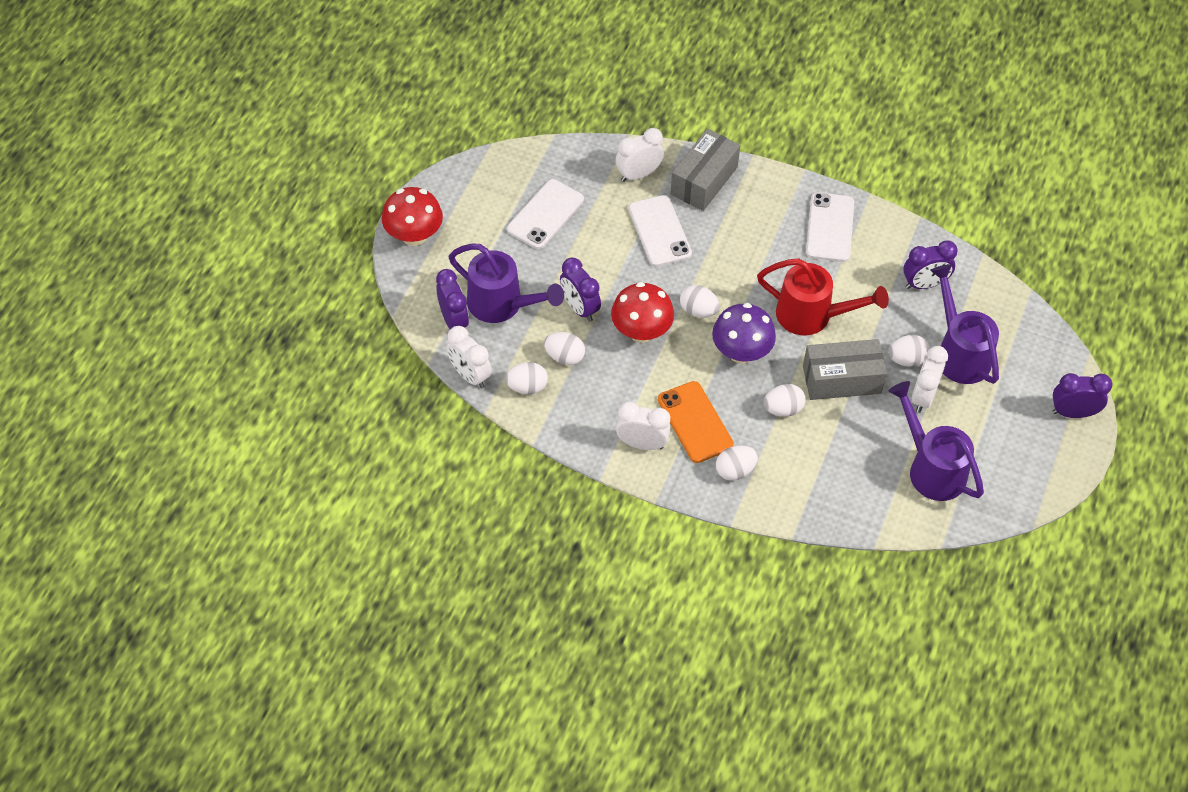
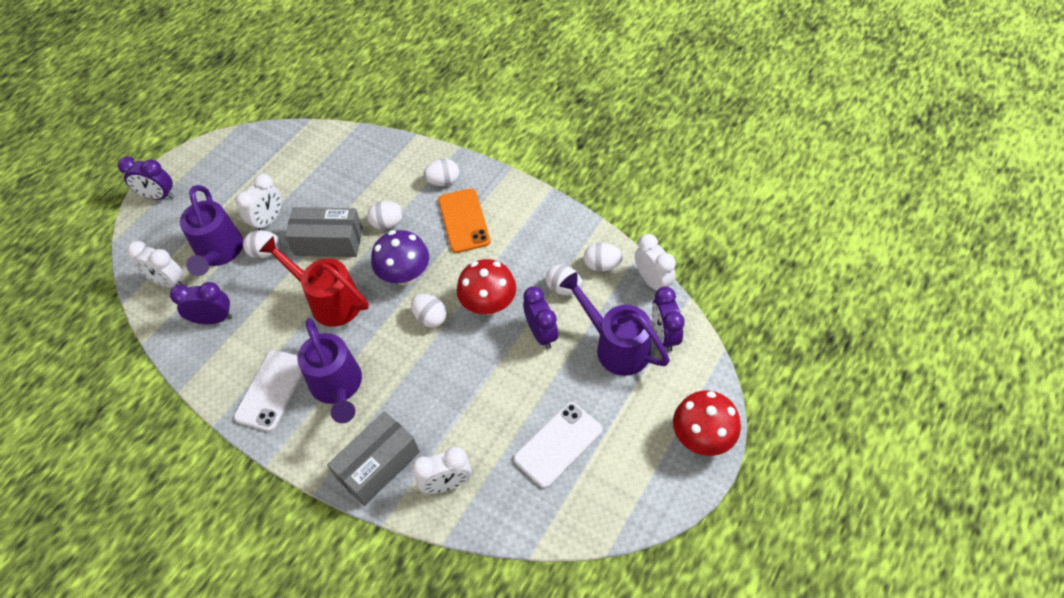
camera: 165 degrees left, 0 degrees up
(642, 444) = (512, 209): white clock -> white clock (168, 282)
(659, 231) = (443, 408): white phone -> none
(931, 468) = (291, 168): purple watering can -> purple watering can (338, 387)

